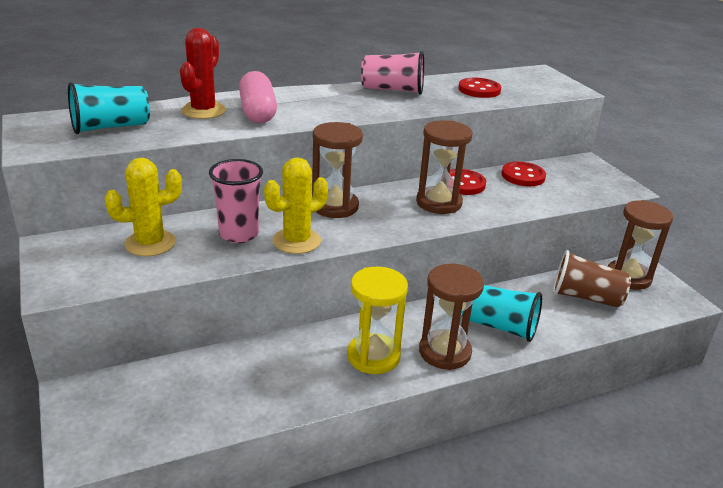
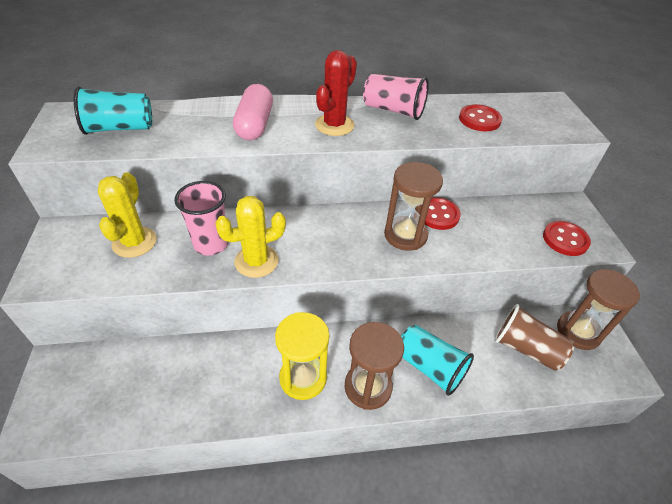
camera: 15 degrees right, 15 degrees up
(150, 243) = (134, 242): yellow cactus -> yellow cactus turned 75 degrees counterclockwise
(203, 111) = (208, 117): red cactus -> red cactus (334, 125)
(335, 206) = (308, 224): brown hourglass -> none
(523, 176) = (501, 213): red button -> red button (565, 239)

